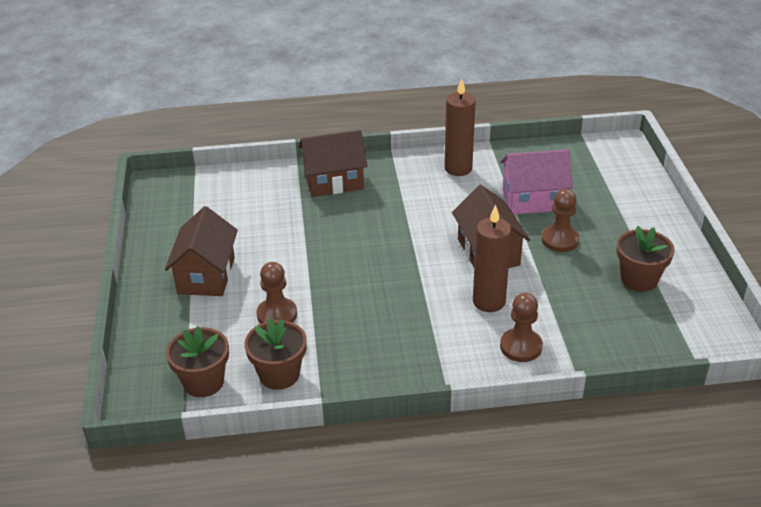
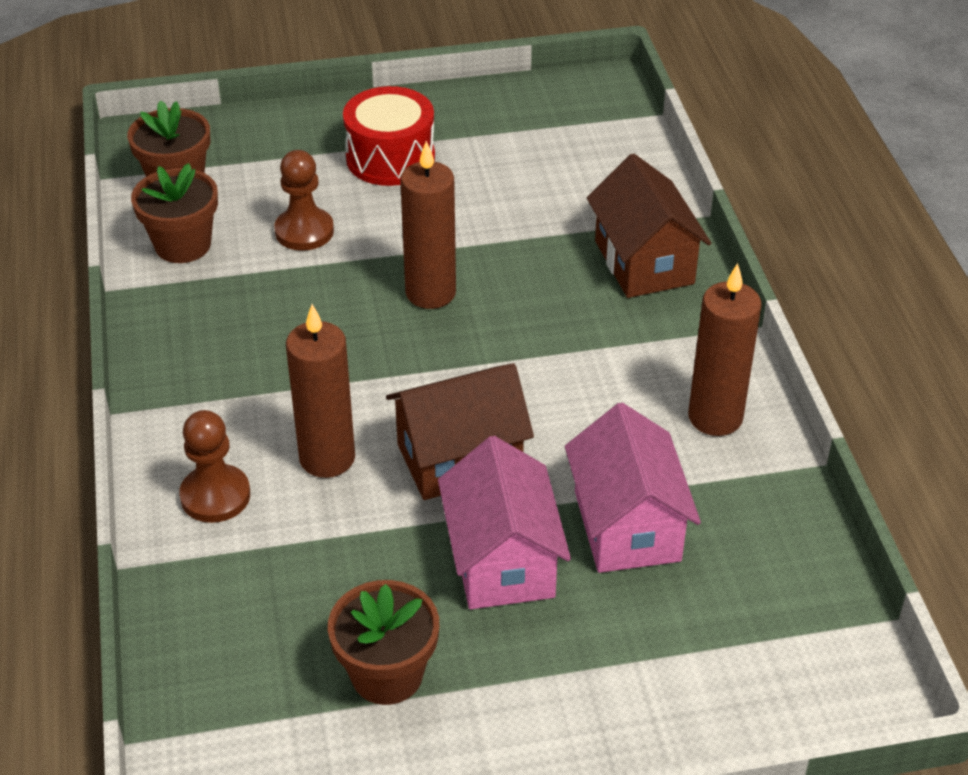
camera: 85 degrees right, 5 degrees up
(206, 275) = (390, 158): brown house -> red drum
(348, 260) = (430, 293): none -> brown candle
(560, 240) = (502, 560): brown pawn -> pink house

